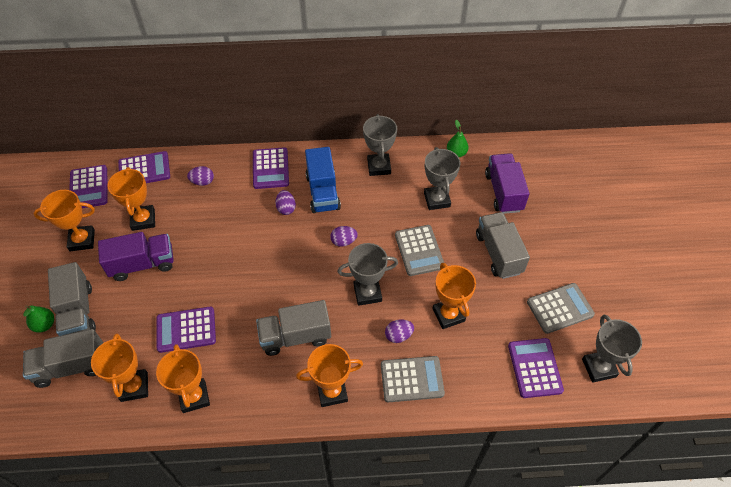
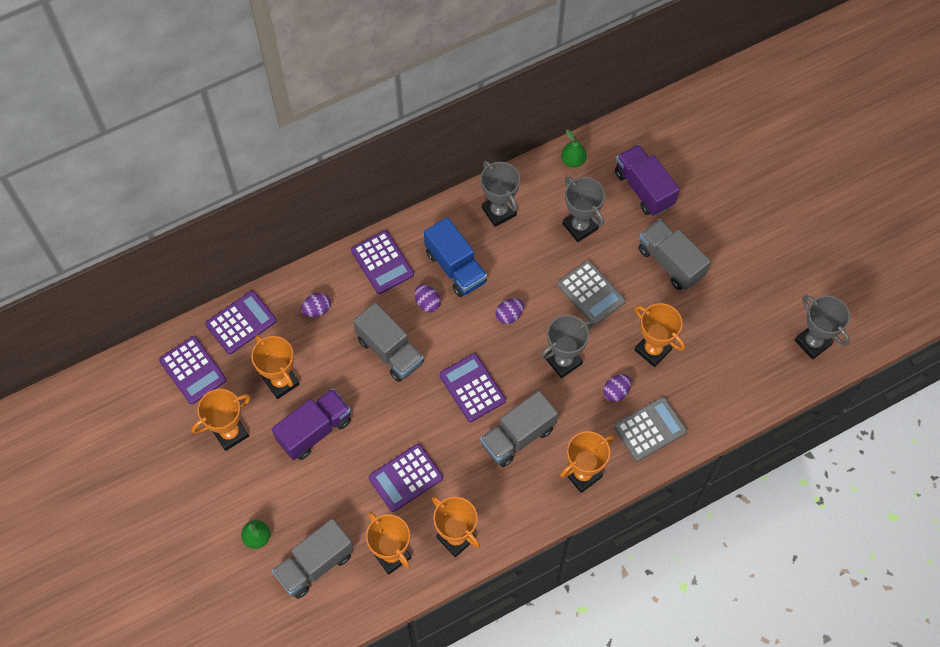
camera: 25 degrees left, 10 degrees up
(78, 312) = (282, 509): grey truck -> grey truck (390, 351)
(535, 368) = (756, 368): purple calculator -> purple calculator (472, 388)
(560, 308) = (754, 297): grey calculator -> none

